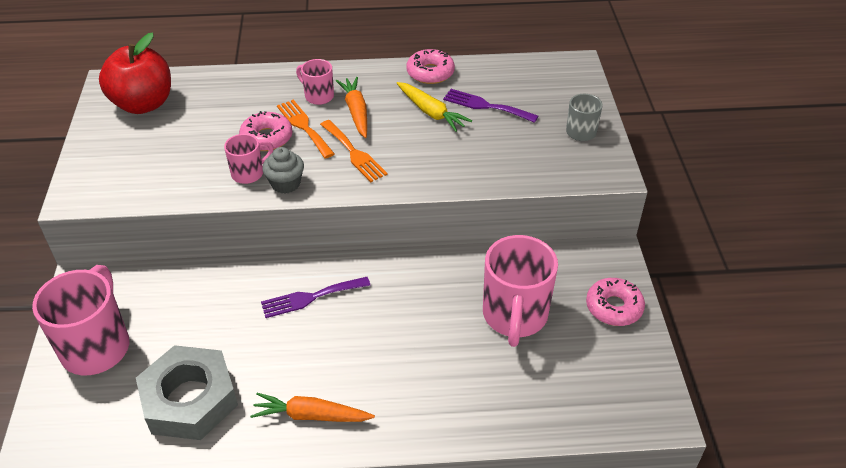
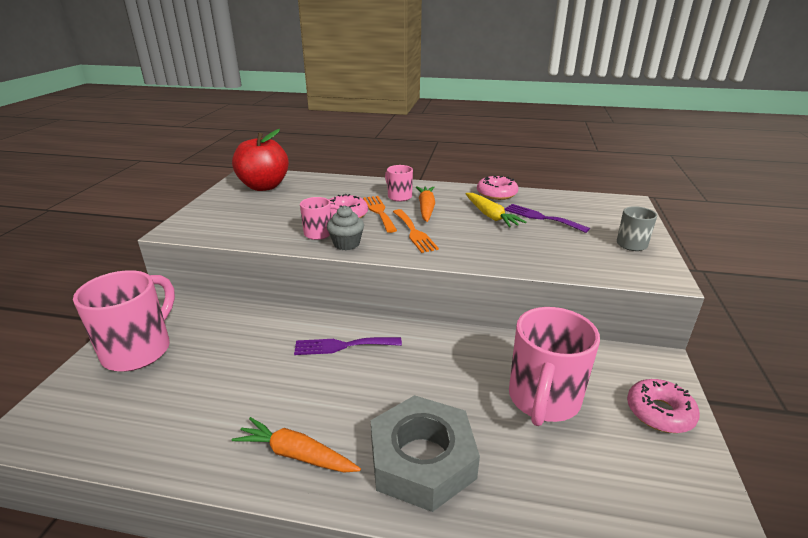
camera: 15 degrees right, 15 degrees down
(190, 399) = (188, 412): grey nut -> grey nut (422, 459)

